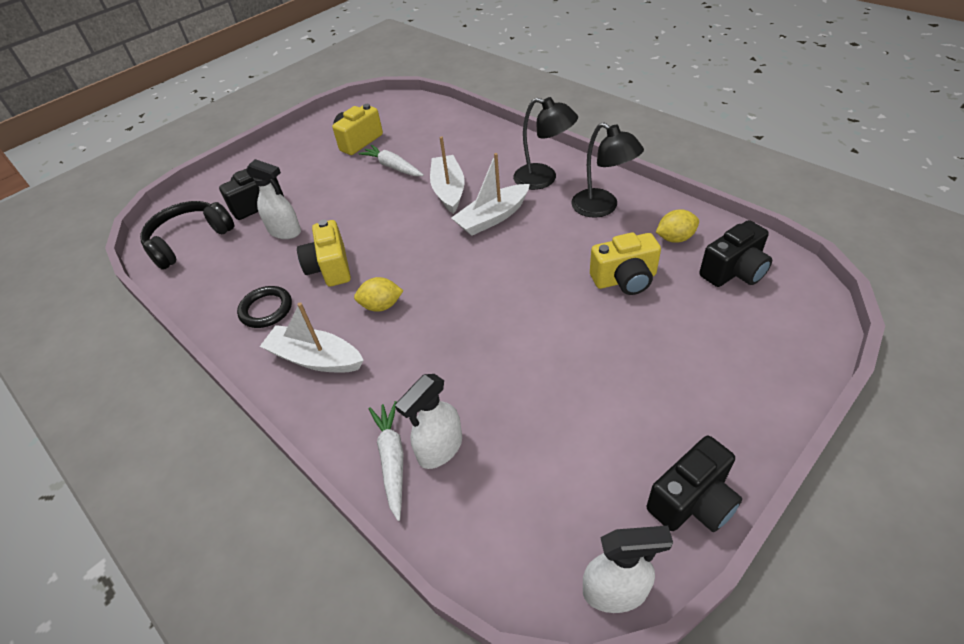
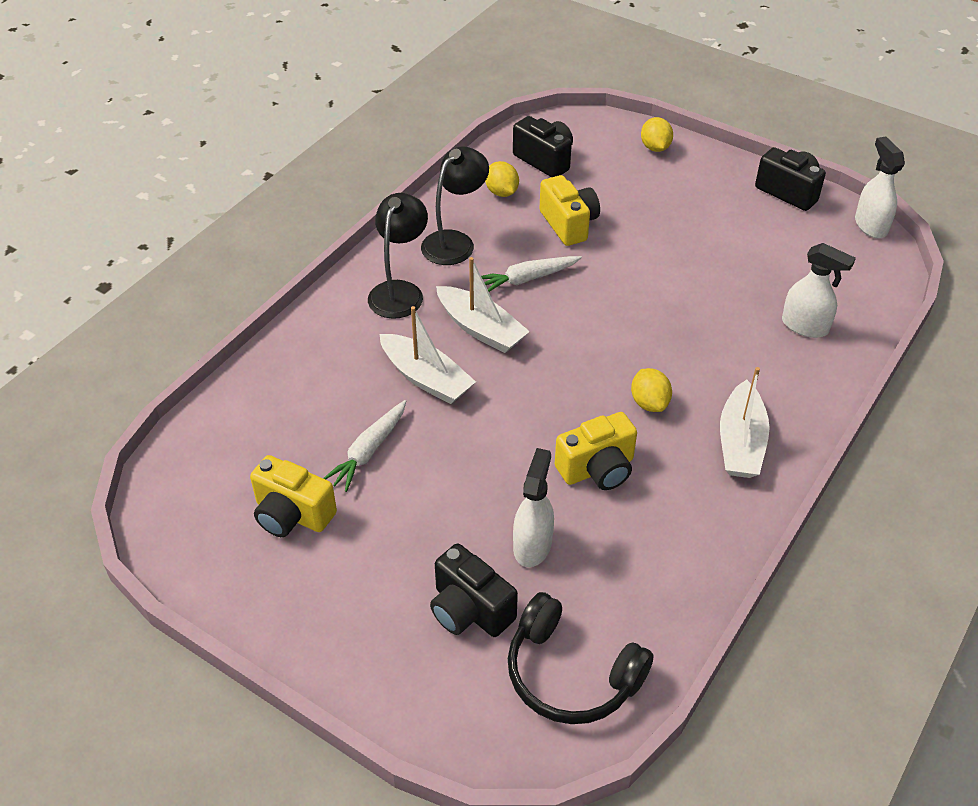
camera: 105 degrees left, 0 degrees up
(266, 309) = (684, 515): black ring -> none
(392, 460) = (829, 355): white carrot -> white carrot (527, 279)
(448, 190) = (426, 378): white boat -> white boat turned 120 degrees counterclockwise
(775, 369) = (655, 147): none -> yellow lemon

